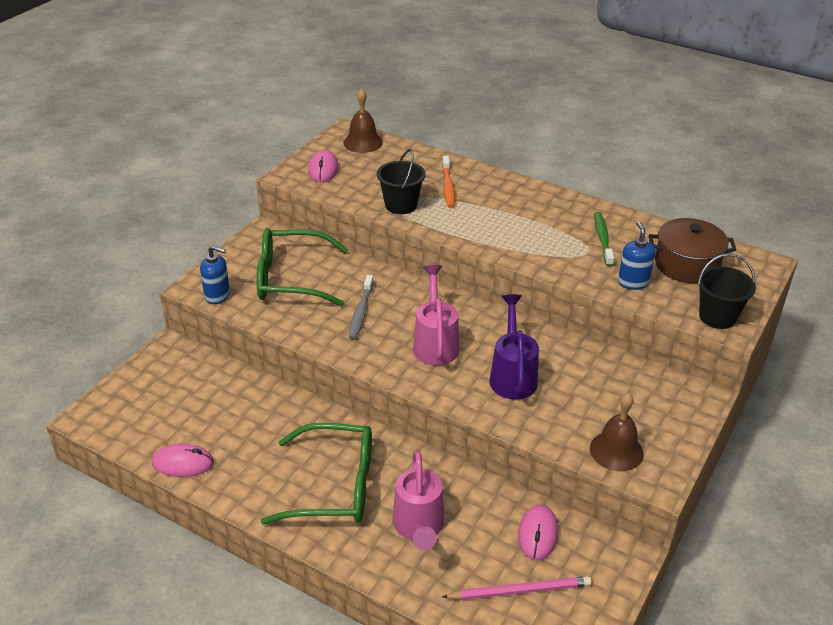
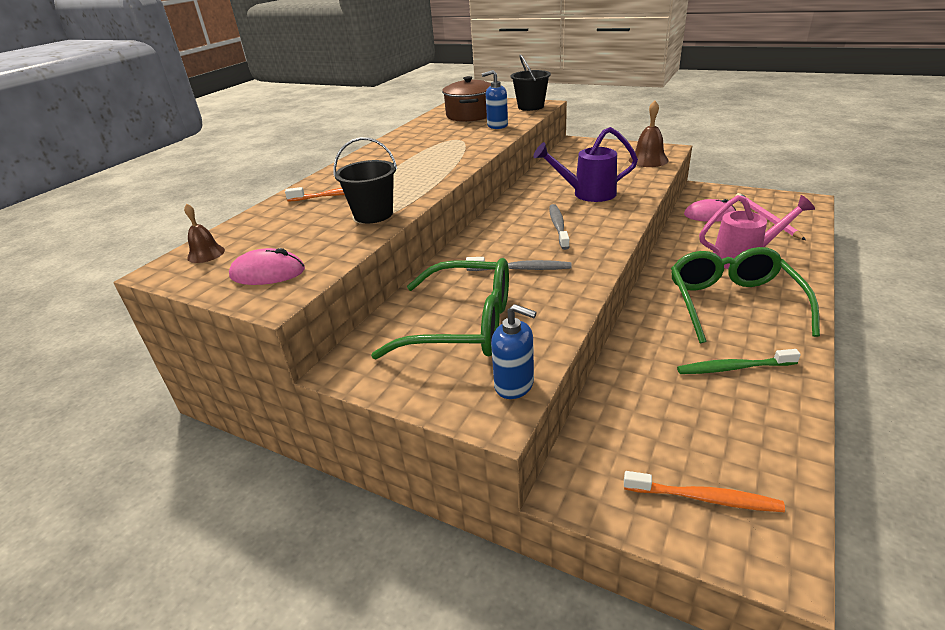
camera: 90 degrees left, 5 degrees down
(138, 401) = (704, 498): none -> orange toothbrush
(183, 463) = (784, 417): pink mouse -> none
(217, 296) = (514, 385): blue soap dispenser -> blue soap dispenser turned 105 degrees clockwise
(291, 279) = (464, 325): green glasses -> green glasses turned 75 degrees counterclockwise
(363, 142) = (206, 254): brown bell -> brown bell, size x0.63
(435, 343) = (558, 227): pink watering can -> grey toothbrush
(602, 239) = (438, 136): green toothbrush -> green toothbrush (733, 368)

